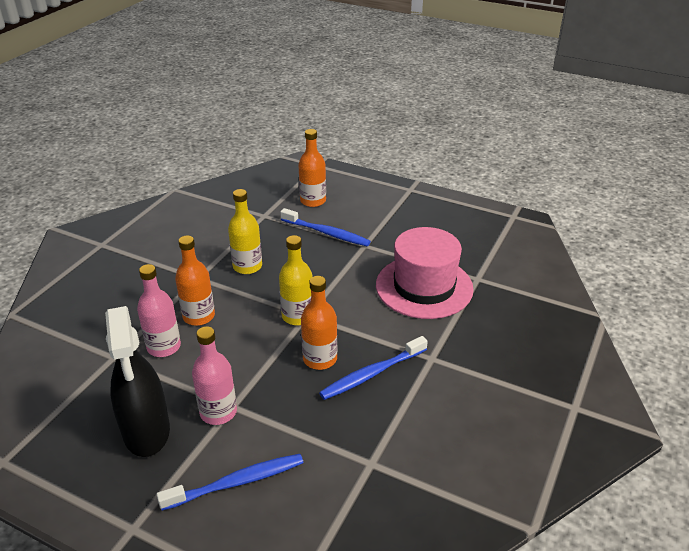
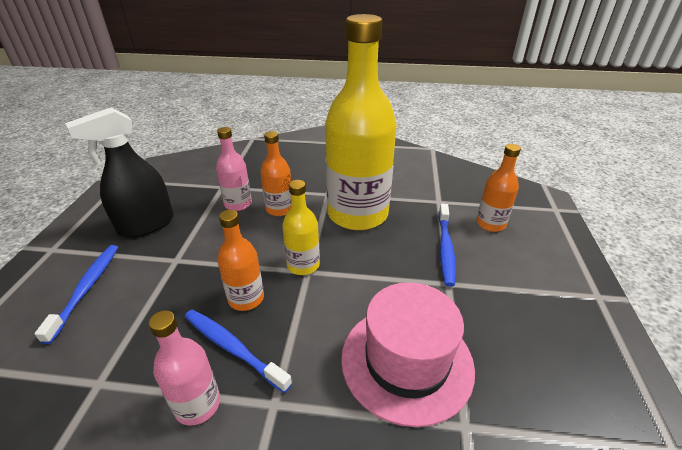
camera: 70 degrees right, 0 degrees up
(218, 412) = (167, 254): pink bottle -> pink bottle (197, 404)
(236, 482) = (86, 289): blue toothbrush -> blue toothbrush turned 135 degrees counterclockwise
(247, 266) = (357, 214): yellow bottle -> yellow bottle, size x2.15

